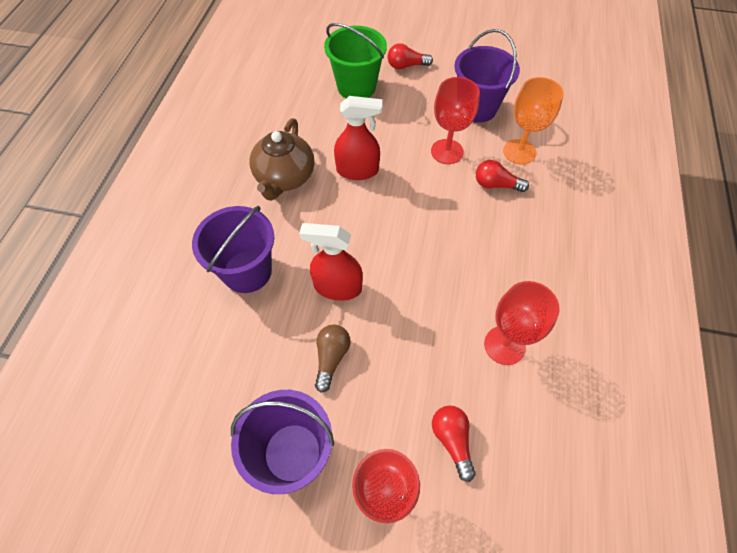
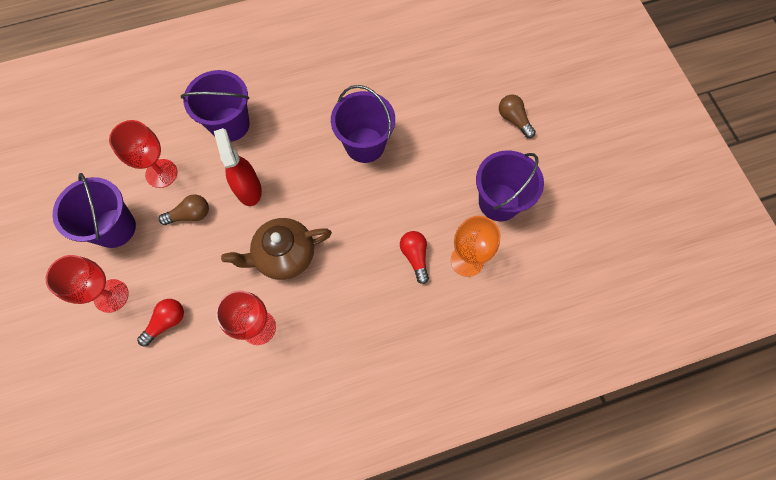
camera: 60 degrees right, 10 degrees up
(284, 177) = (326, 99): brown teapot -> brown teapot (284, 255)
(356, 87) = (458, 95): green bucket -> none
(357, 170) = (365, 145): red spray bottle -> purple bucket
(406, 66) = (513, 120): red light bulb -> brown light bulb
(447, 151) = (428, 201): red goblet -> red goblet (161, 173)

